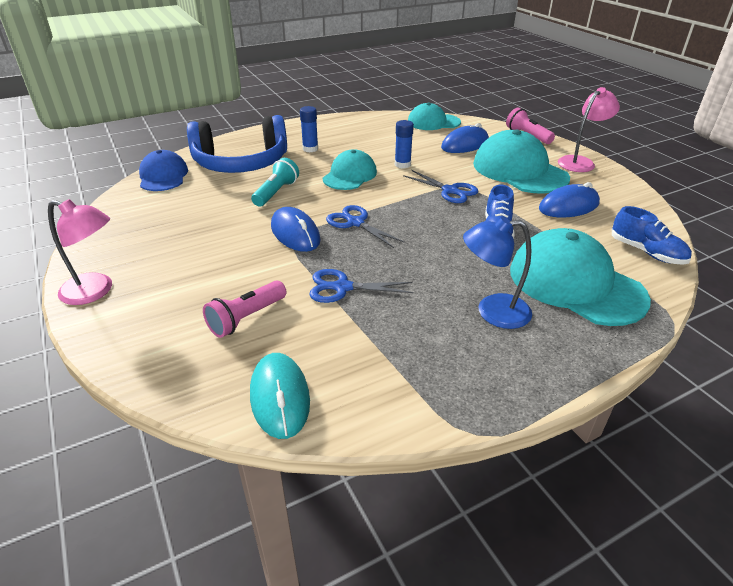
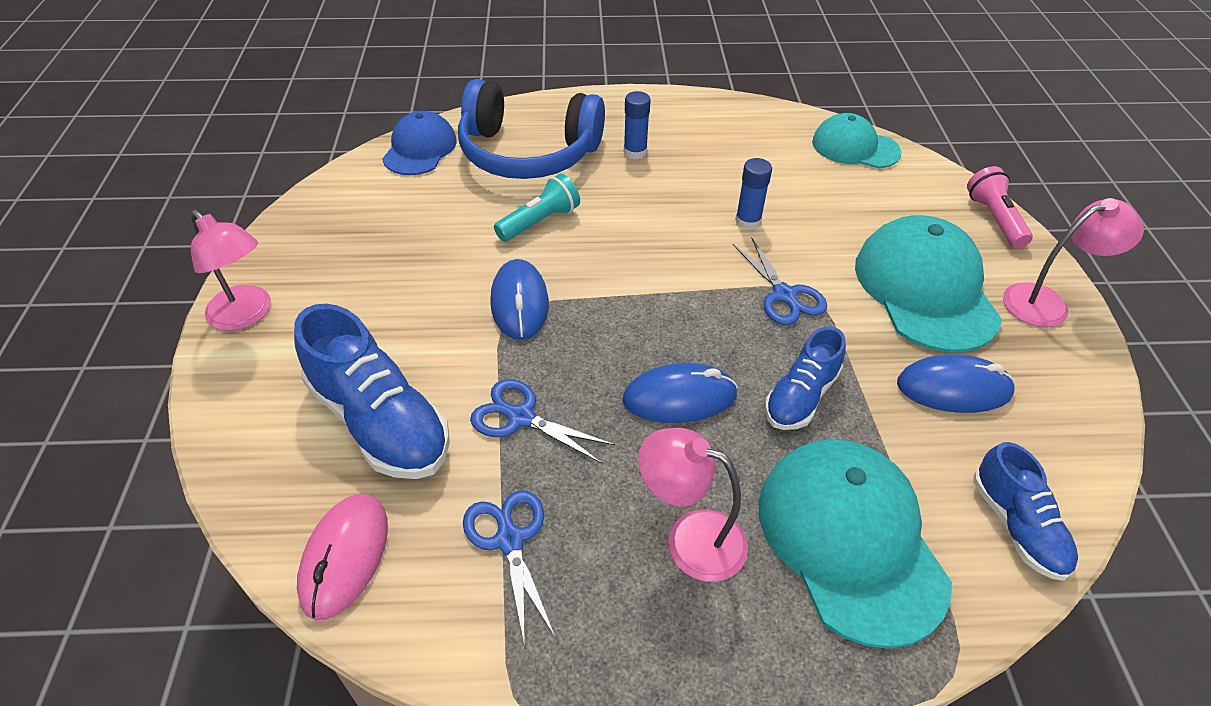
camera: 25 degrees right, 10 degrees up
(246, 318) = (380, 421): pink flashlight -> blue shoe
(280, 397) = (345, 557): turquoise mouse -> pink mouse
(350, 175) = (658, 220): turquoise cap -> none
(355, 223) = (609, 311): blue scissors -> blue scissors (509, 540)
(465, 144) = (873, 208): blue mouse -> blue mouse (679, 397)
(492, 311) = (690, 538): blue lamp -> pink lamp

